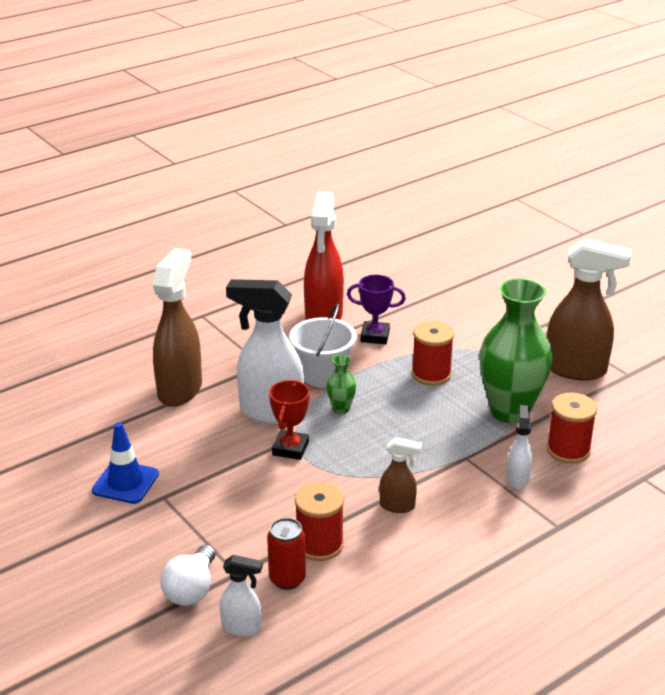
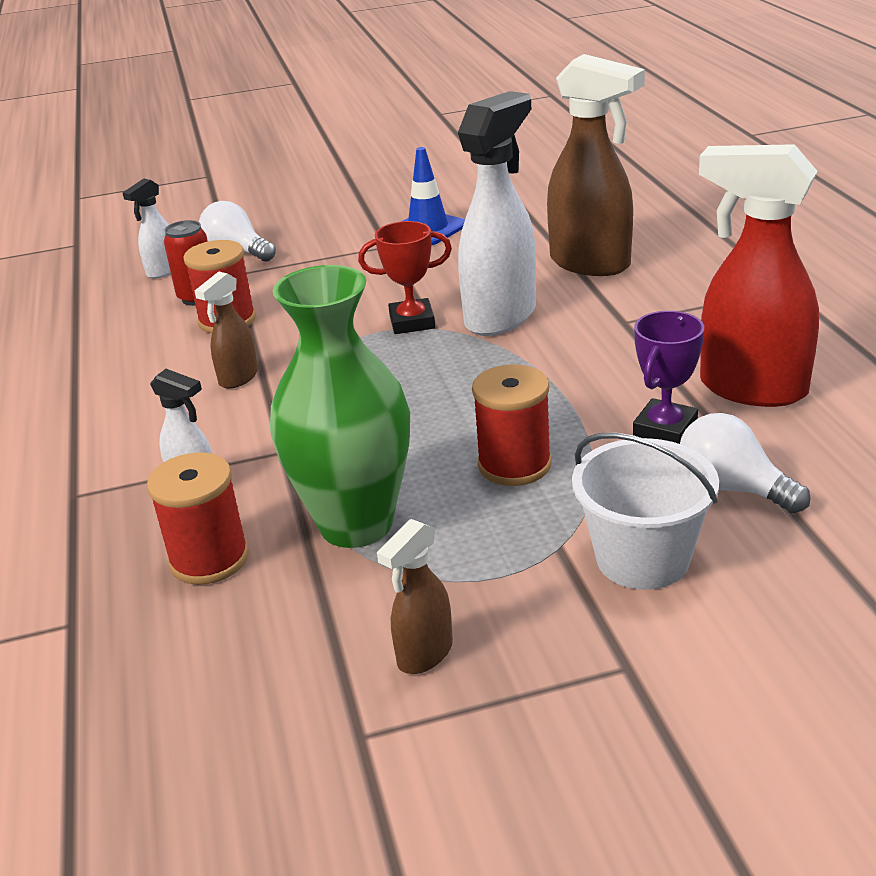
camera: 115 degrees right, 0 degrees up
(290, 448) = (412, 322): red trophy -> red trophy turned 45 degrees counterclockwise
(323, 374) = (571, 365): white bucket -> white bucket (642, 558)
(341, 408) = (474, 368): green vase -> none
(414, 314) = (732, 488): none -> white light bulb
(576, 370) = (424, 654): brown spray bottle -> brown spray bottle, size x0.50

